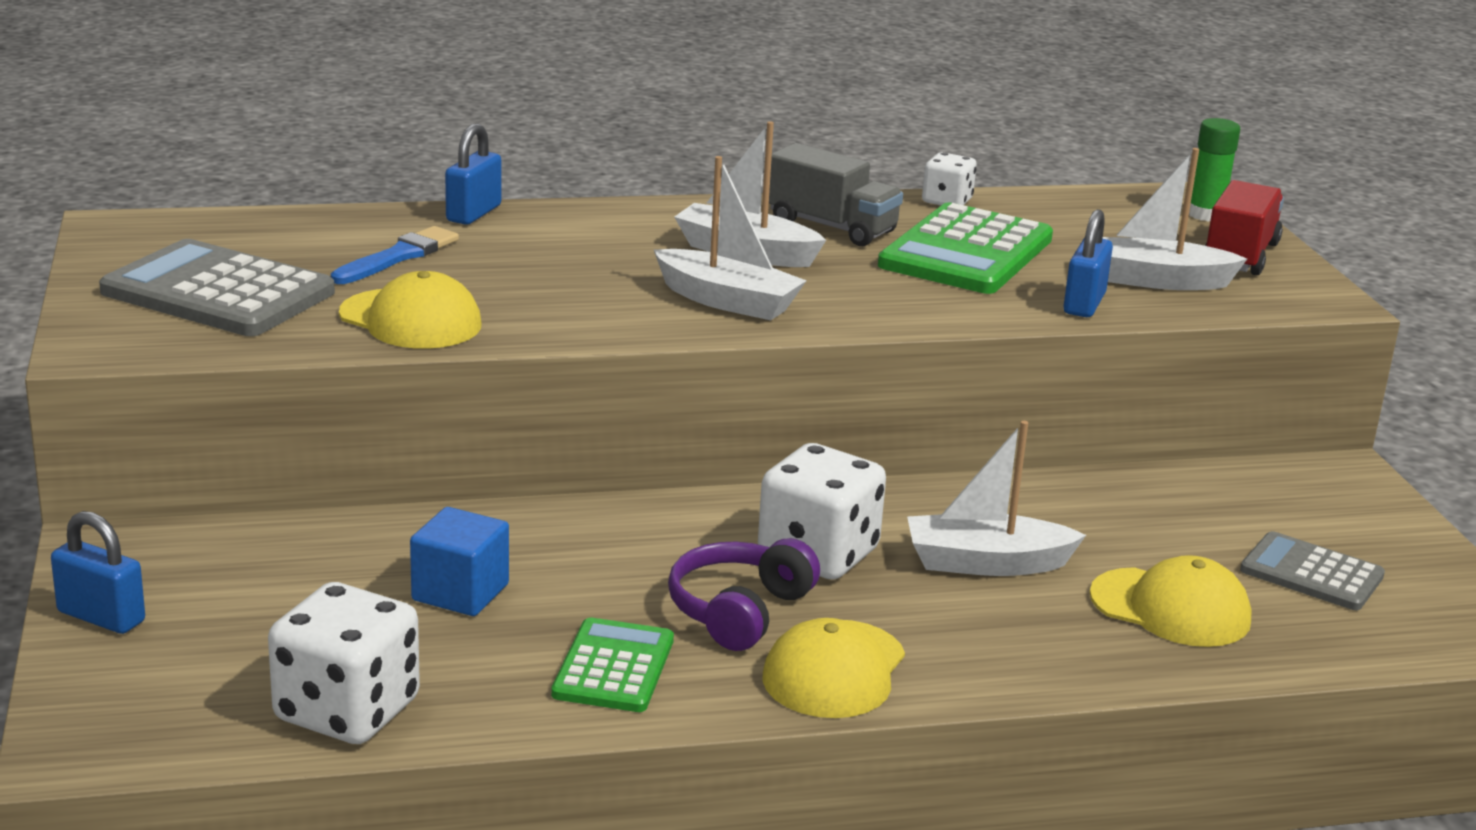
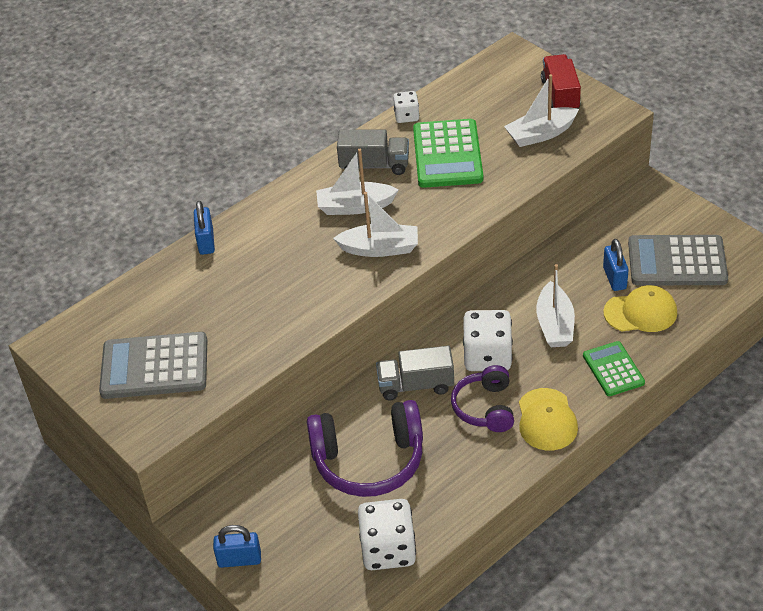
camera: 25 degrees left, 20 degrees up
(398, 257) = (206, 295): blue brush -> none
(410, 320) = (260, 338): yellow cap -> none
(460, 592) = (369, 461): blue cube -> purple headphones
(613, 667) = (465, 467): green calculator -> green calculator (613, 369)
(652, 539) = (416, 385): none -> grey truck
(986, 563) = (555, 325): white boat -> white boat turned 60 degrees counterclockwise
(1084, 304) = (525, 169): blue padlock -> blue padlock (614, 278)
(1205, 214) = (523, 68): green glue stick -> none
(1311, 573) = (677, 262): grey calculator -> grey calculator, size x1.66

